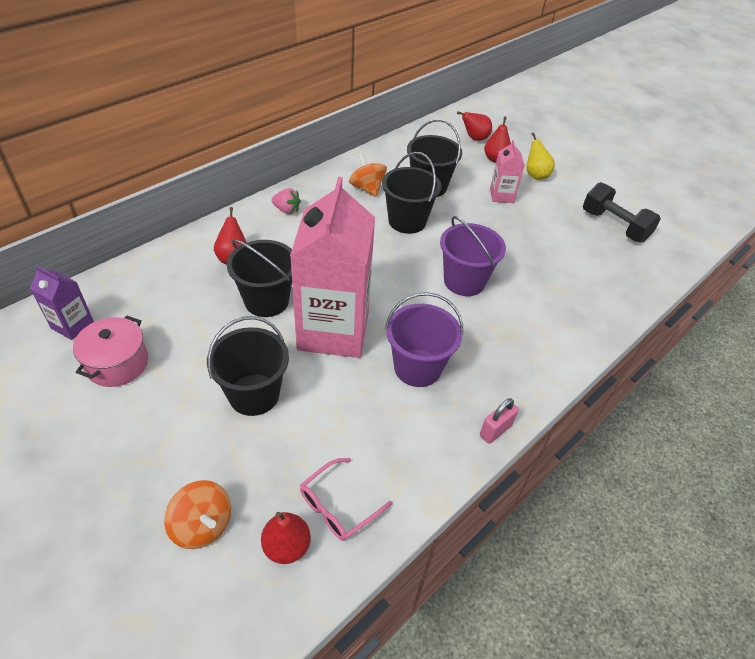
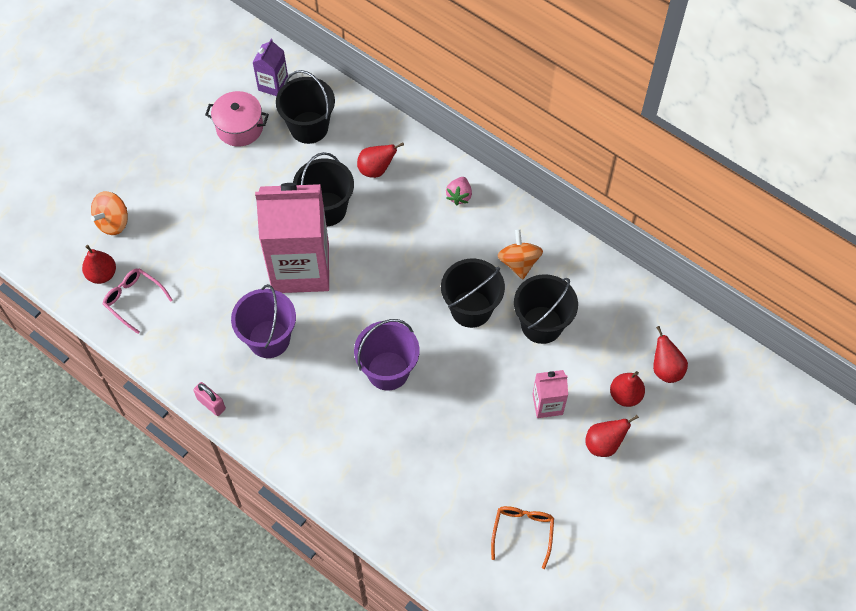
camera: 85 degrees right, 15 degrees up
(254, 394) = (223, 225): black bucket -> black bucket (309, 127)
(367, 188) = (519, 262): orange spinning top -> orange spinning top turned 60 degrees counterclockwise
(535, 175) = (604, 444): yellow pear -> red pear
(614, 226) = (522, 532): black dumbbell -> orange glasses

